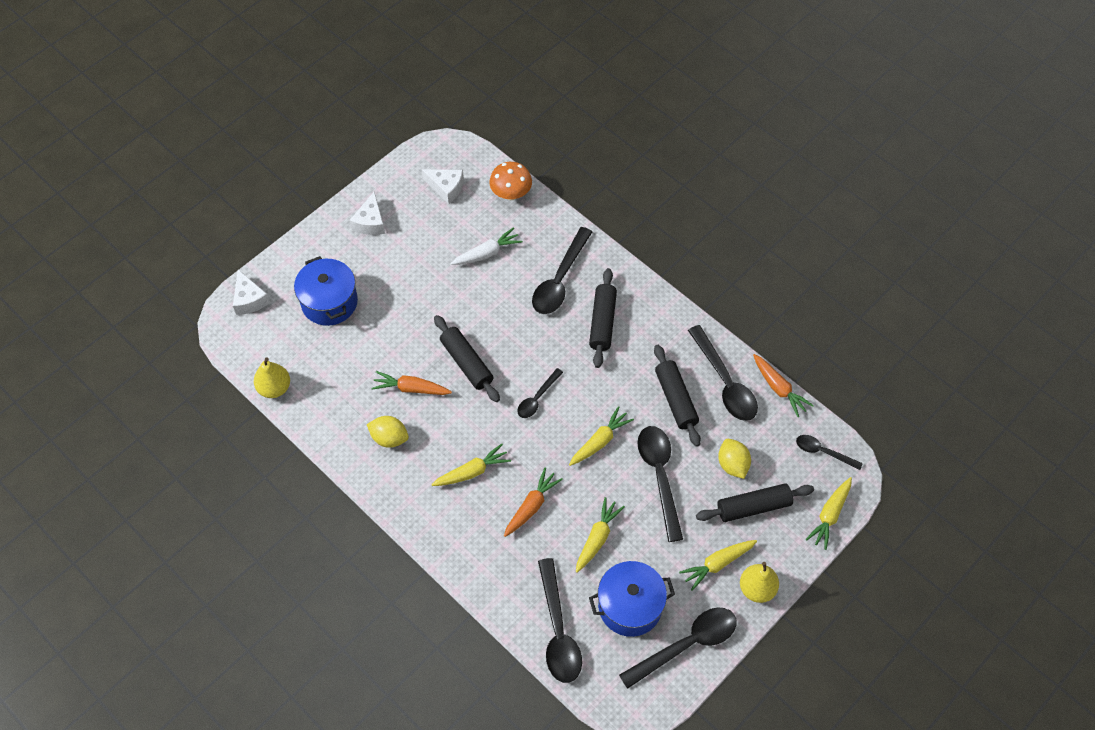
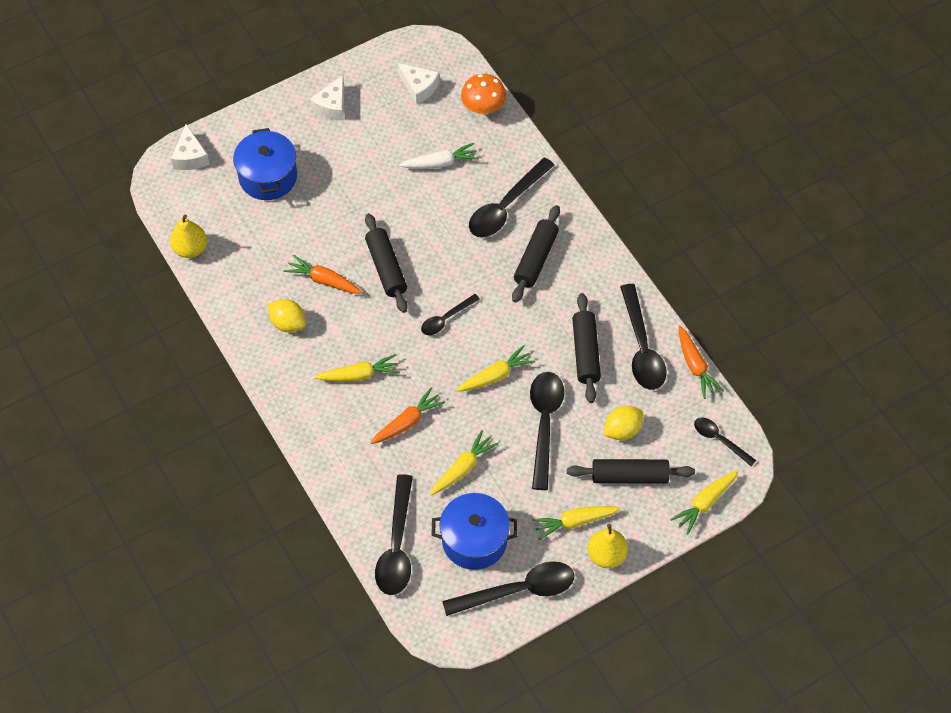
camera: 15 degrees right, 0 degrees up
(732, 464) = (622, 430): yellow lemon -> yellow lemon turned 60 degrees clockwise

